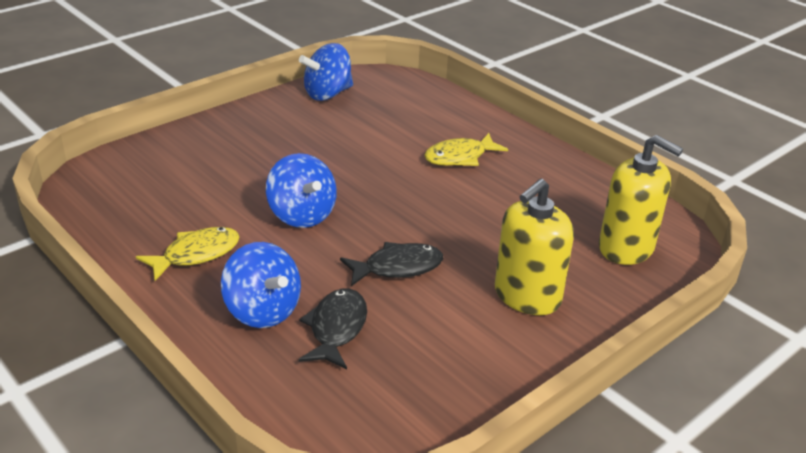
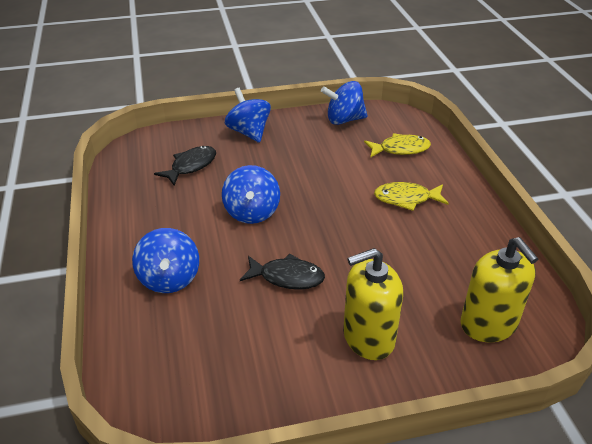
camera: 30 degrees right, 5 degrees up
(196, 254) = (161, 221): yellow fish -> yellow fish (400, 149)
(224, 132) = (249, 132): none -> blue spinning top
(336, 329) = (207, 311): black fish -> black fish (191, 166)

